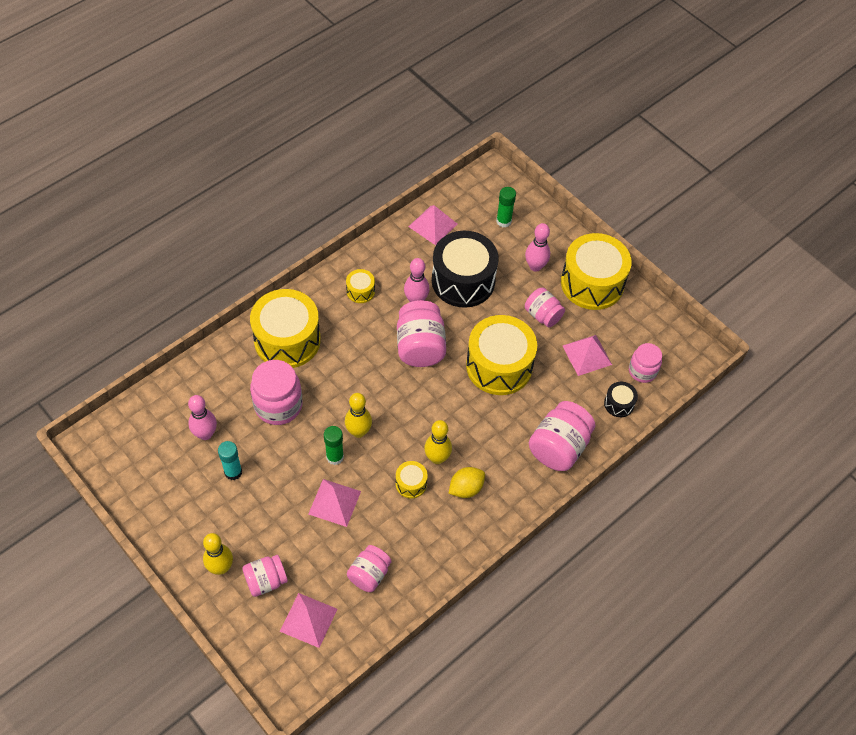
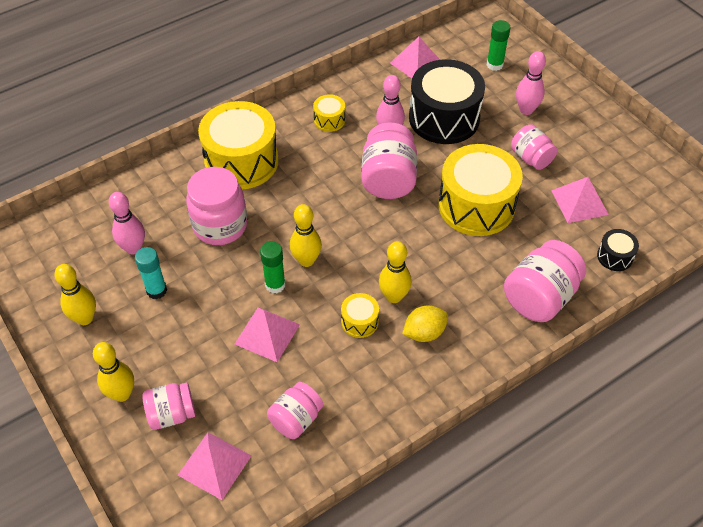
camera: 10 degrees right, 5 degrees down
(175, 503) = (85, 318): none -> yellow bowling pin
(592, 283) = (590, 130): yellow drum -> none
(642, 371) = (644, 224): pink jar -> none

